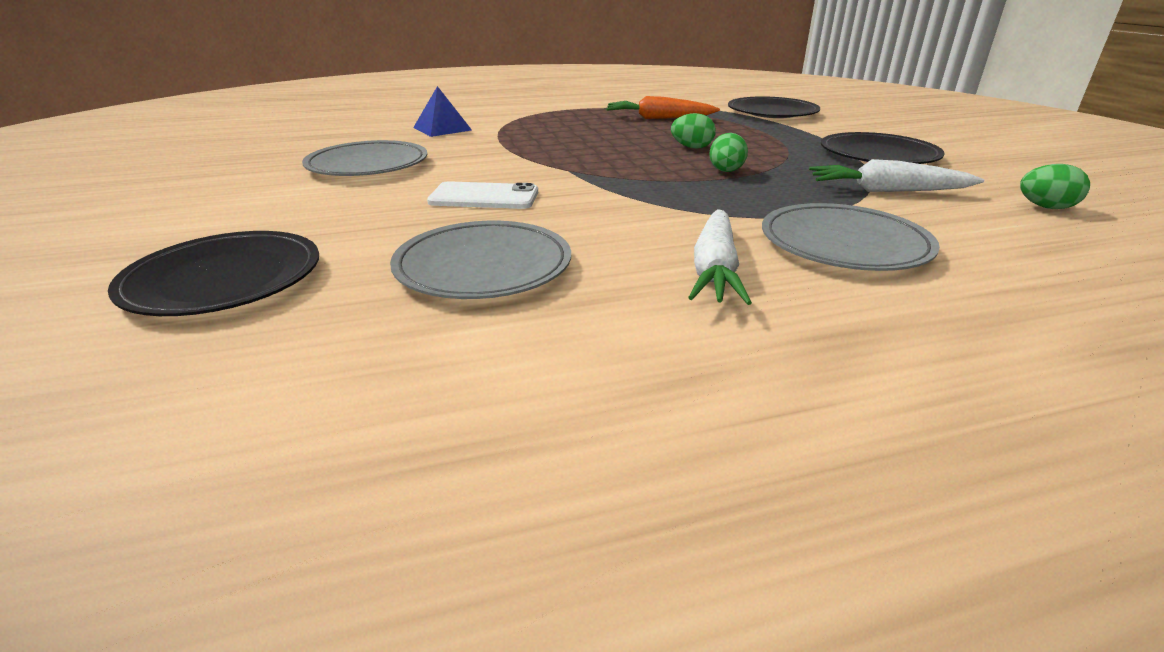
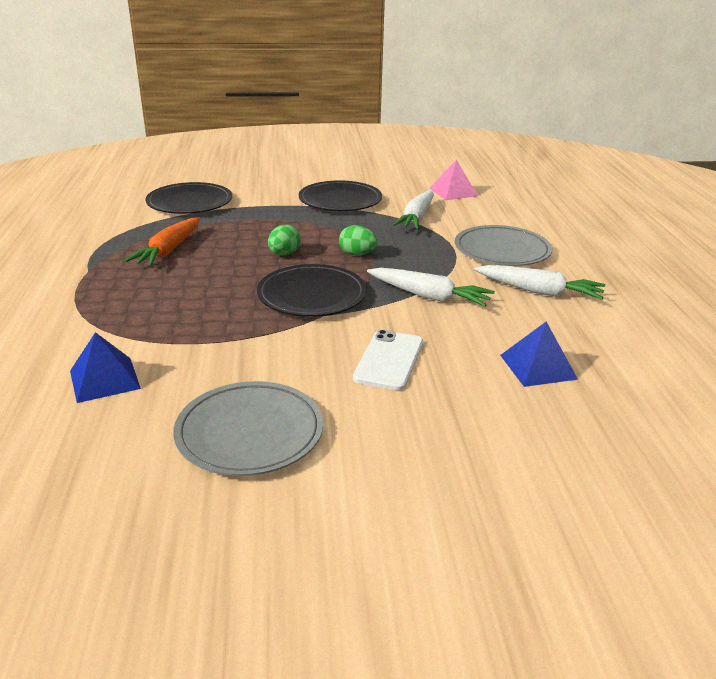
camera: 80 degrees left, 0 degrees up
(224, 280) = (570, 491): black plate -> black plate (312, 295)
(483, 266) = (537, 367): grey plate -> blue pyramid
(642, 206) = (429, 296): none -> white carrot
(1045, 207) = (453, 192): green egg -> pink pyramid

